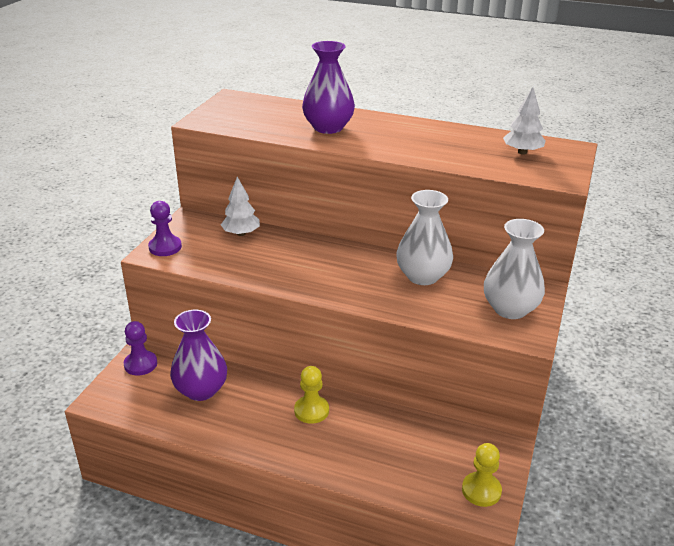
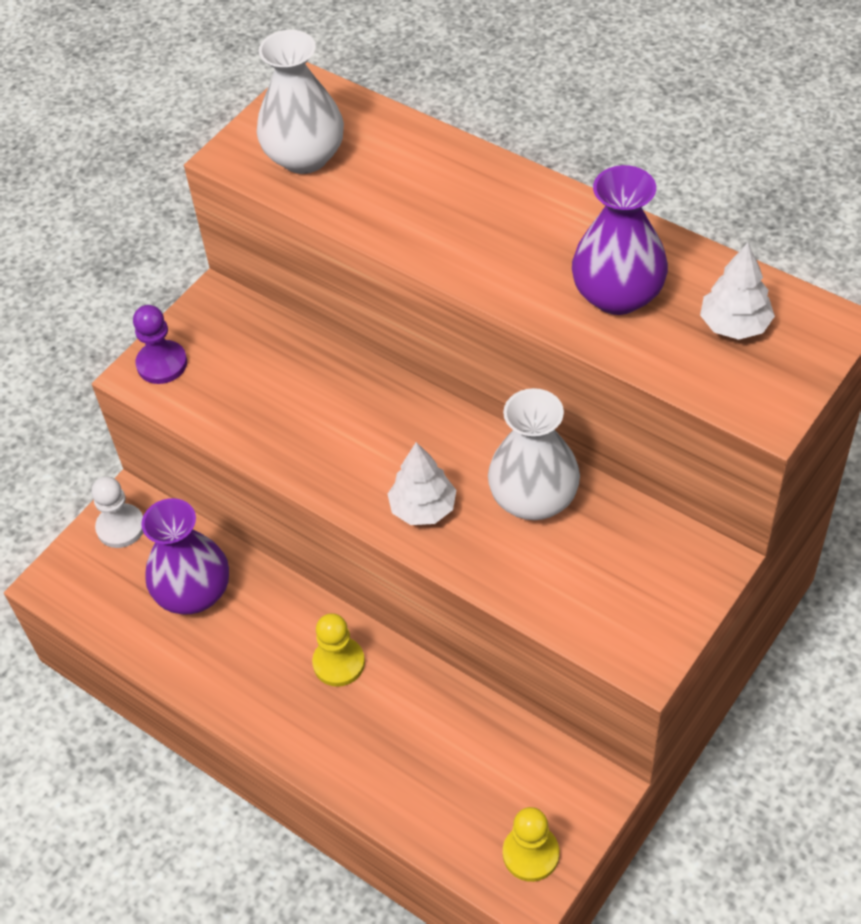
camera: 20 degrees right, 20 degrees up
(140, 364) = (121, 527): purple pawn -> white pawn
(241, 233) = (284, 351): white tree -> white tree (423, 508)
(328, 127) = (433, 205): purple vase -> purple vase (617, 295)
(510, 309) = (641, 596): white vase -> white vase (305, 157)

